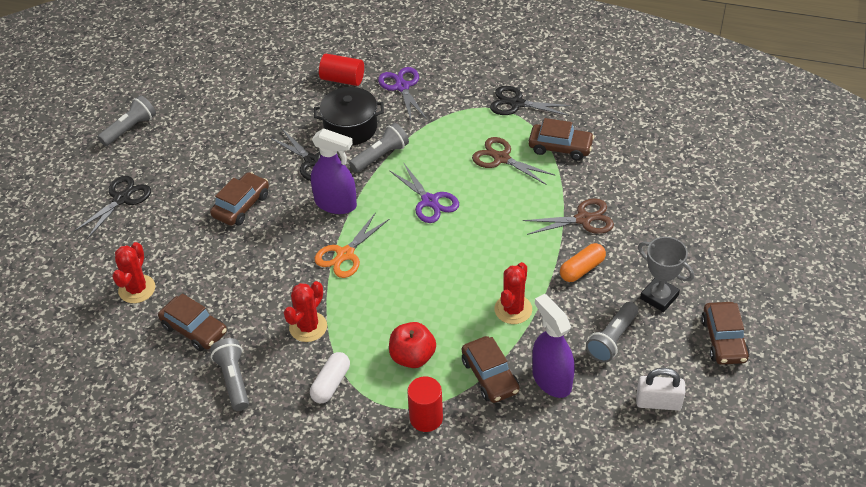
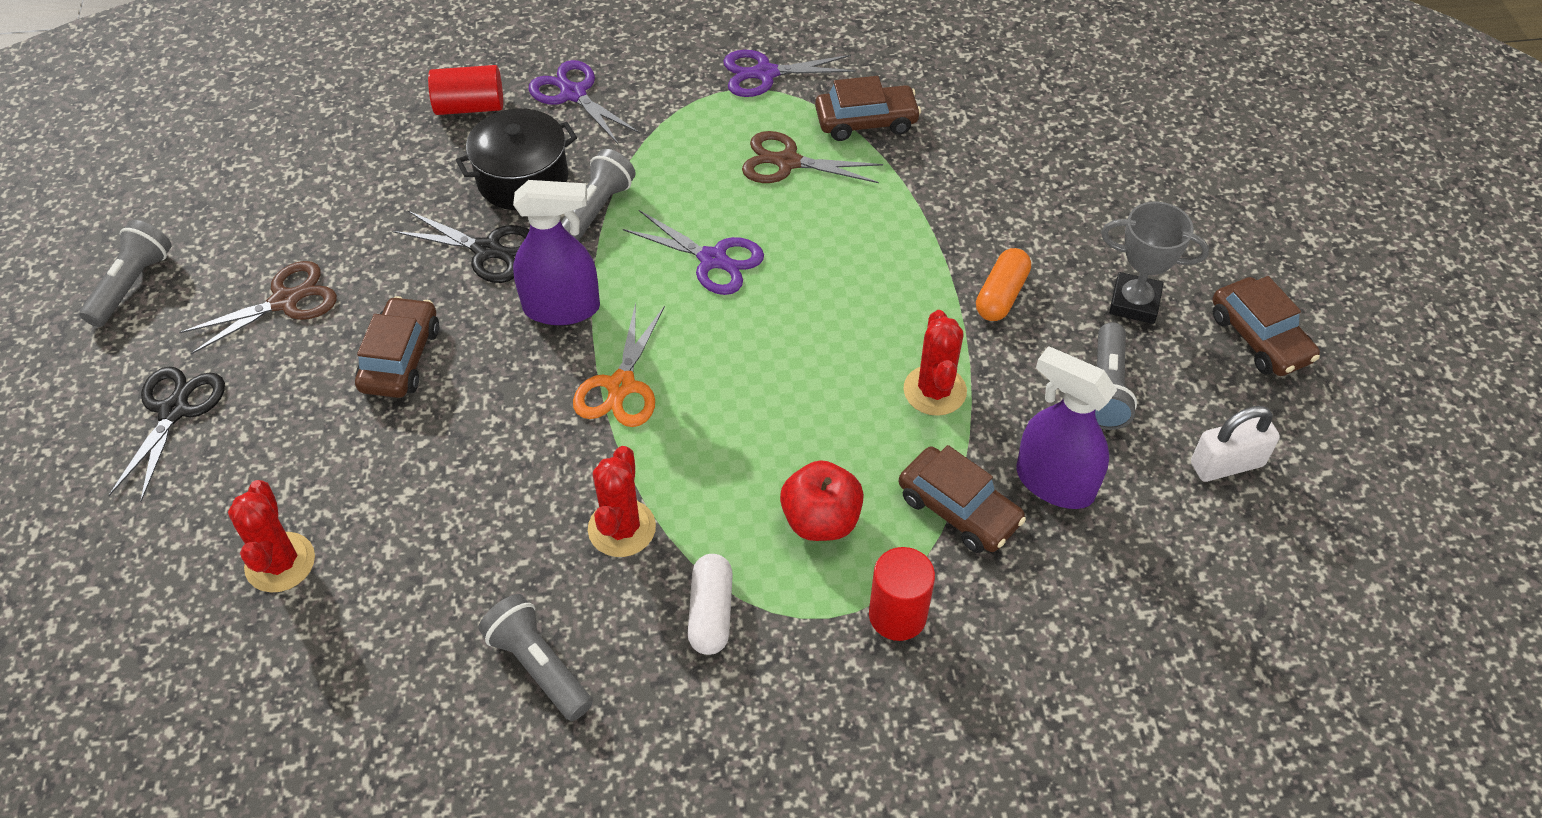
camera: 25 degrees left, 5 degrees up
(194, 329) = (422, 600): brown car -> none
(516, 103) = (765, 73): black scissors -> purple scissors
(583, 219) = (960, 219): brown scissors -> brown scissors (285, 301)

